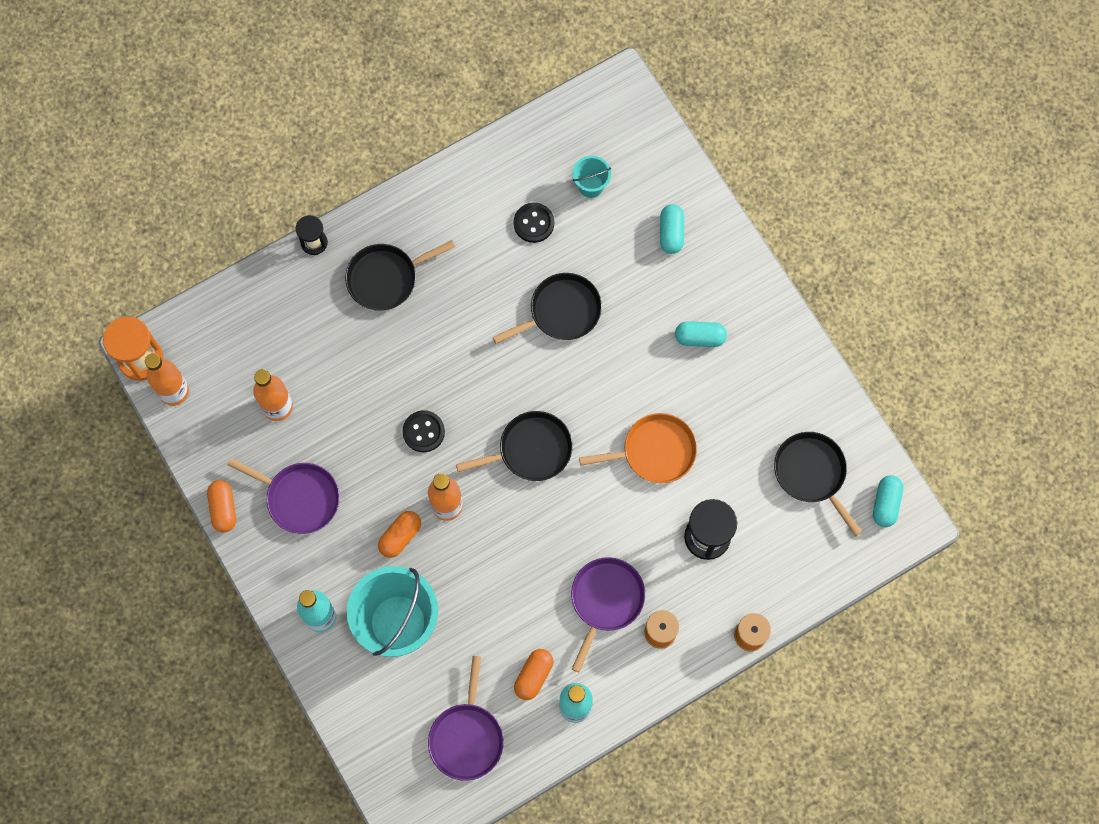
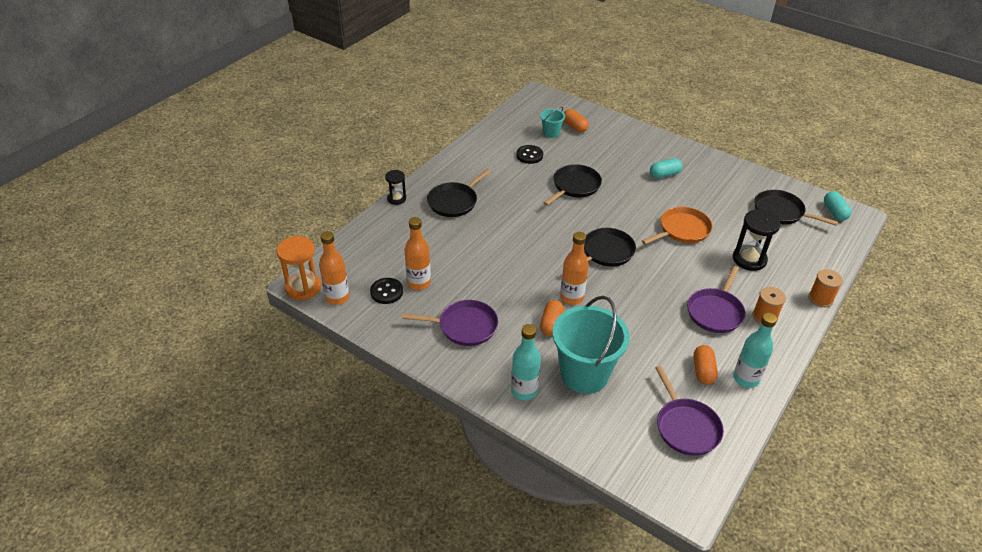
camera: 25 degrees left, 30 degrees down
(223, 509) = (410, 351): orange capsule -> orange capsule (574, 127)
(423, 432) = (529, 265): black button -> black button (386, 292)
(605, 600) = (715, 312): purple pan -> purple pan turned 150 degrees counterclockwise
(671, 233) = (611, 139): turquoise capsule -> none

